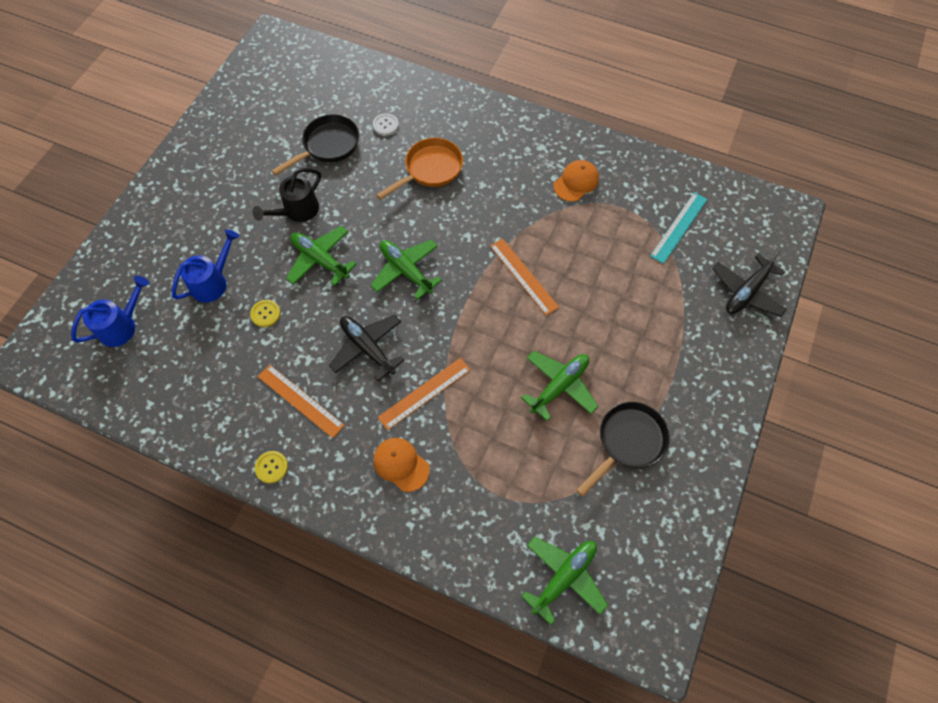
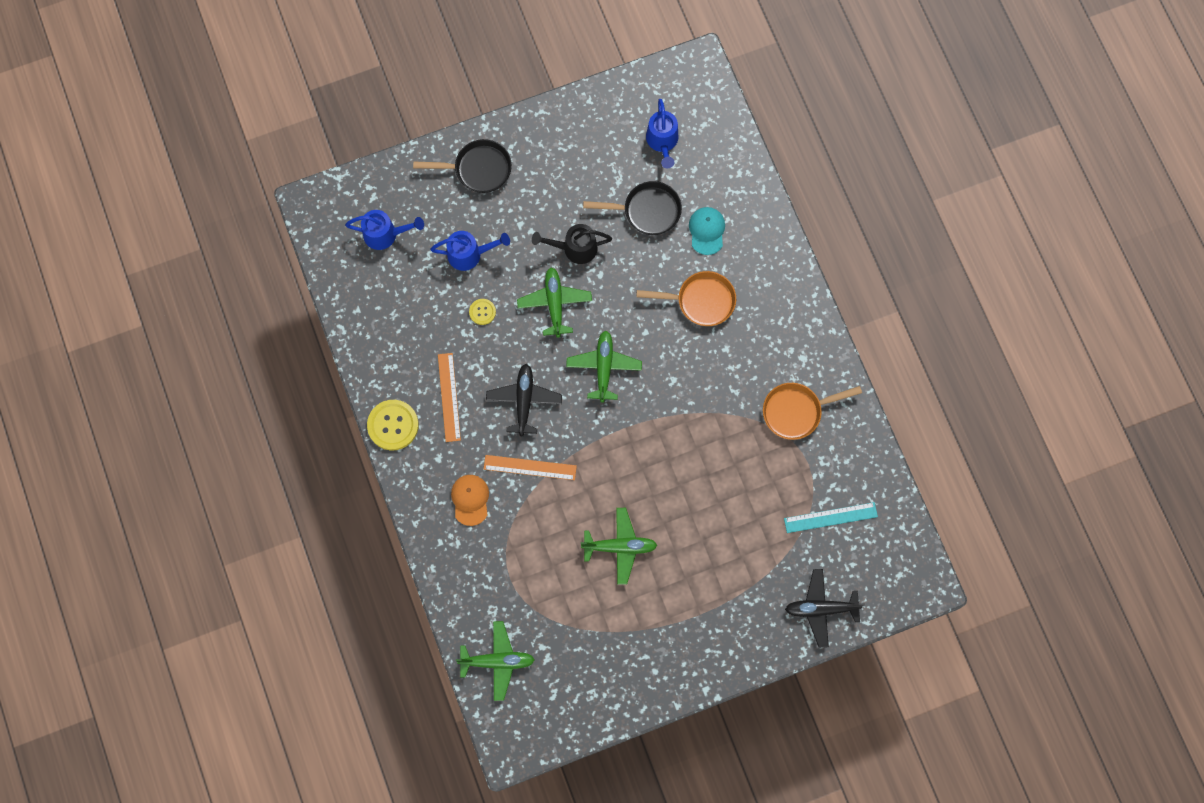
camera: 45 degrees right, 10 degrees up
(271, 467) = (393, 425): yellow button -> yellow button, size x1.87
(293, 98) = (662, 142): none -> blue watering can
(385, 125) = (707, 231): white button -> turquoise cap
(523, 276) = (679, 448): orange ruler -> none
(576, 182) = (796, 411): orange cap -> orange pan
(627, 442) = (623, 624): black pan -> black pan (478, 169)

